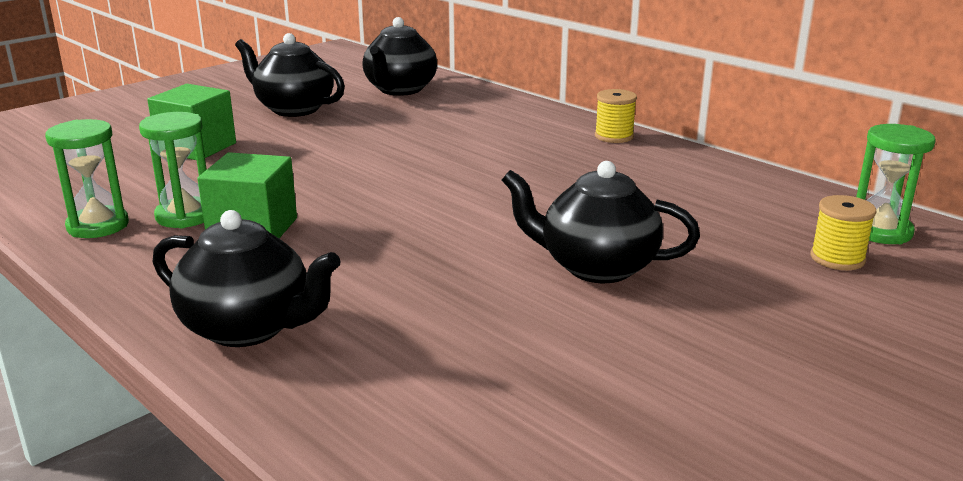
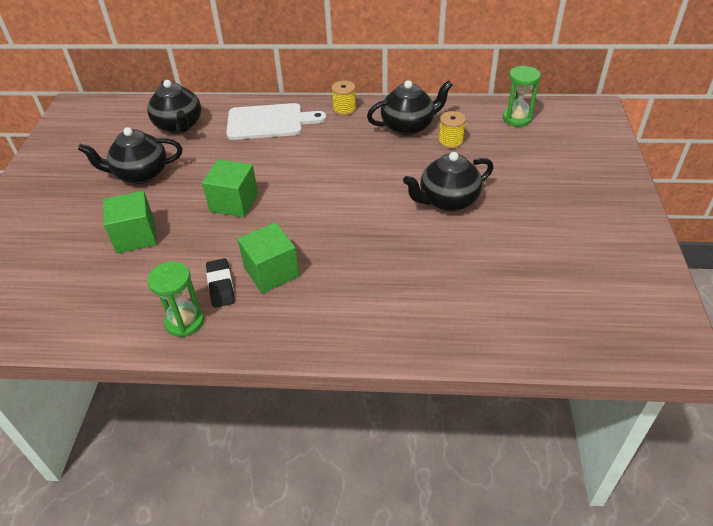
camera: 40 degrees left, 20 degrees up
(185, 216) = (220, 285): green hourglass -> black eraser
(249, 328) = (366, 325): black teapot -> black teapot (408, 126)
(333, 161) = (234, 202): none -> green cube
(499, 117) = (269, 122): none -> white cutting board
(837, 258) = (520, 143): yellow spool -> yellow spool (450, 141)

